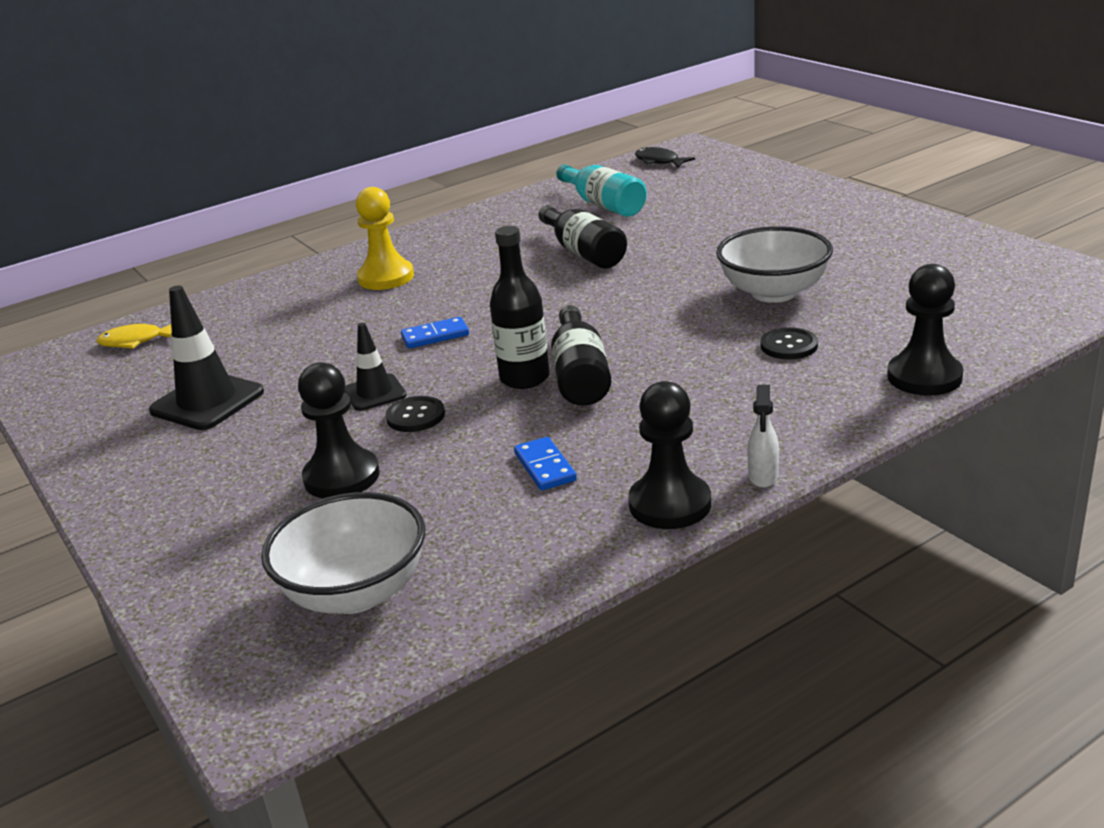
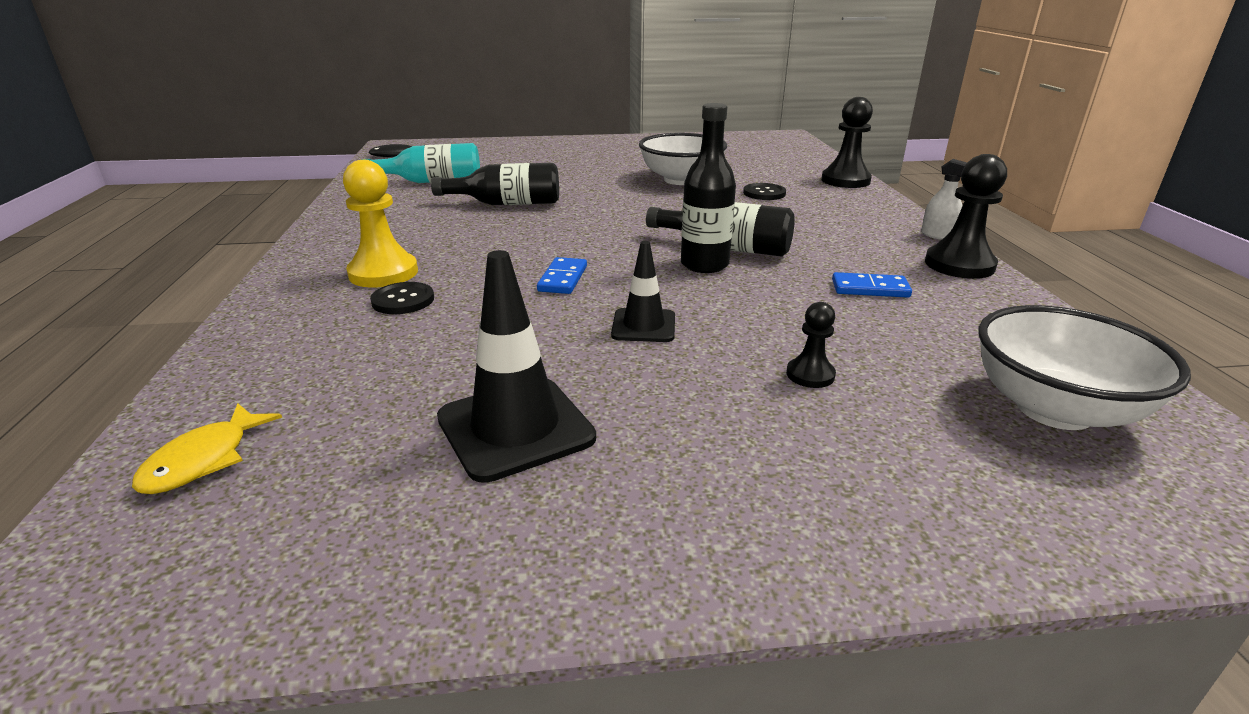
camera: 65 degrees left, 0 degrees up
(341, 477) = (810, 375): black pawn -> black pawn, size x0.54
(415, 416) = (719, 317): black button -> black button (403, 300)

